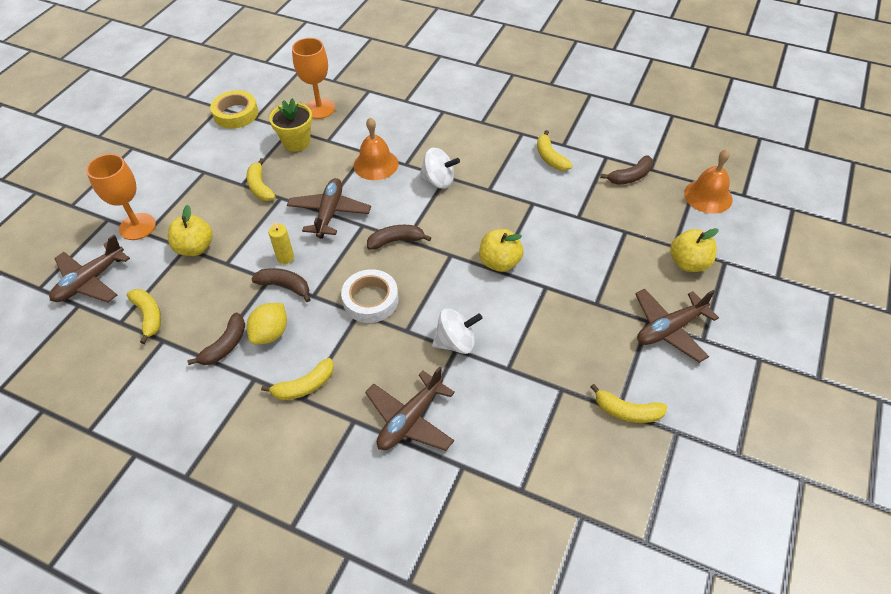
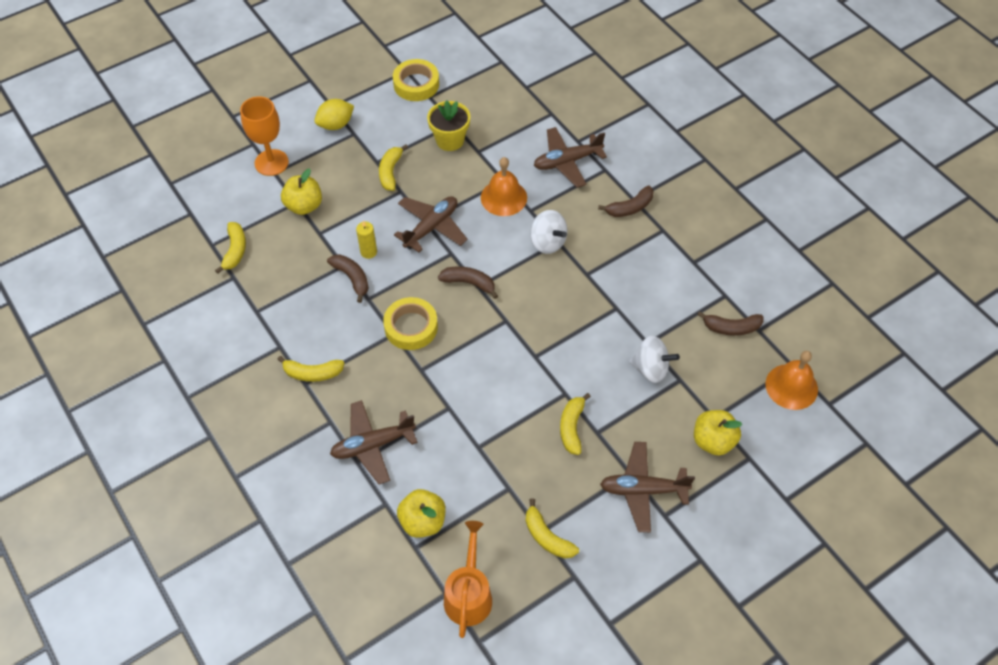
camera: 30 degrees right, 5 degrees up
(90, 281) = (210, 196): brown plane -> brown plane (567, 162)
(225, 345) = (276, 307): brown banana -> brown banana (630, 208)
(271, 333) = (315, 314): yellow lemon -> yellow lemon (336, 124)
(319, 109) = (493, 113): orange goblet -> none
(370, 300) = (411, 327): white tape -> yellow tape
(456, 342) = (453, 402): white spinning top -> white spinning top (650, 369)
(500, 262) = (542, 350): yellow apple -> yellow apple (423, 521)
(550, 158) = (669, 269): yellow banana -> yellow banana (572, 427)
(602, 504) = (468, 594): none -> orange watering can

